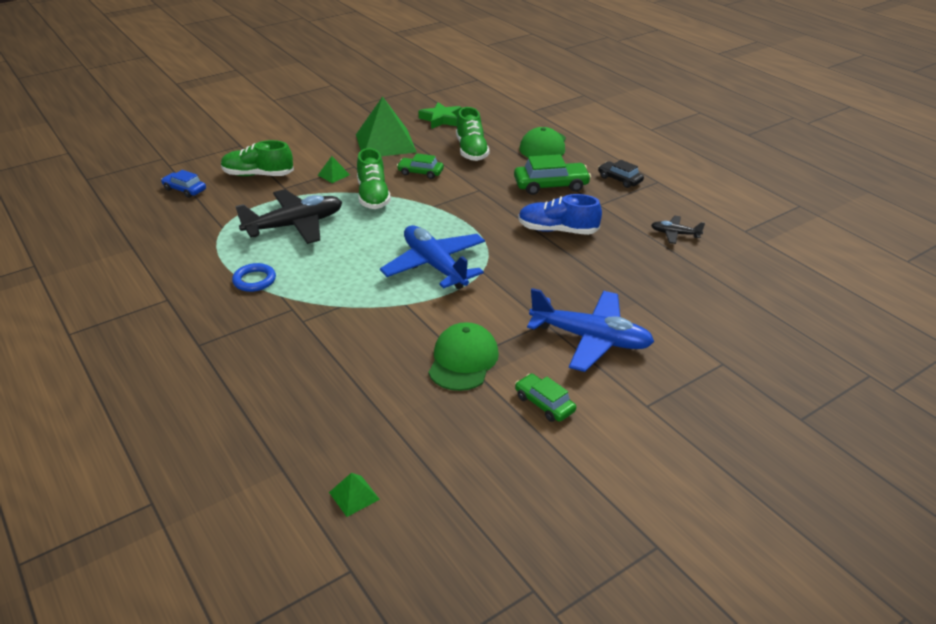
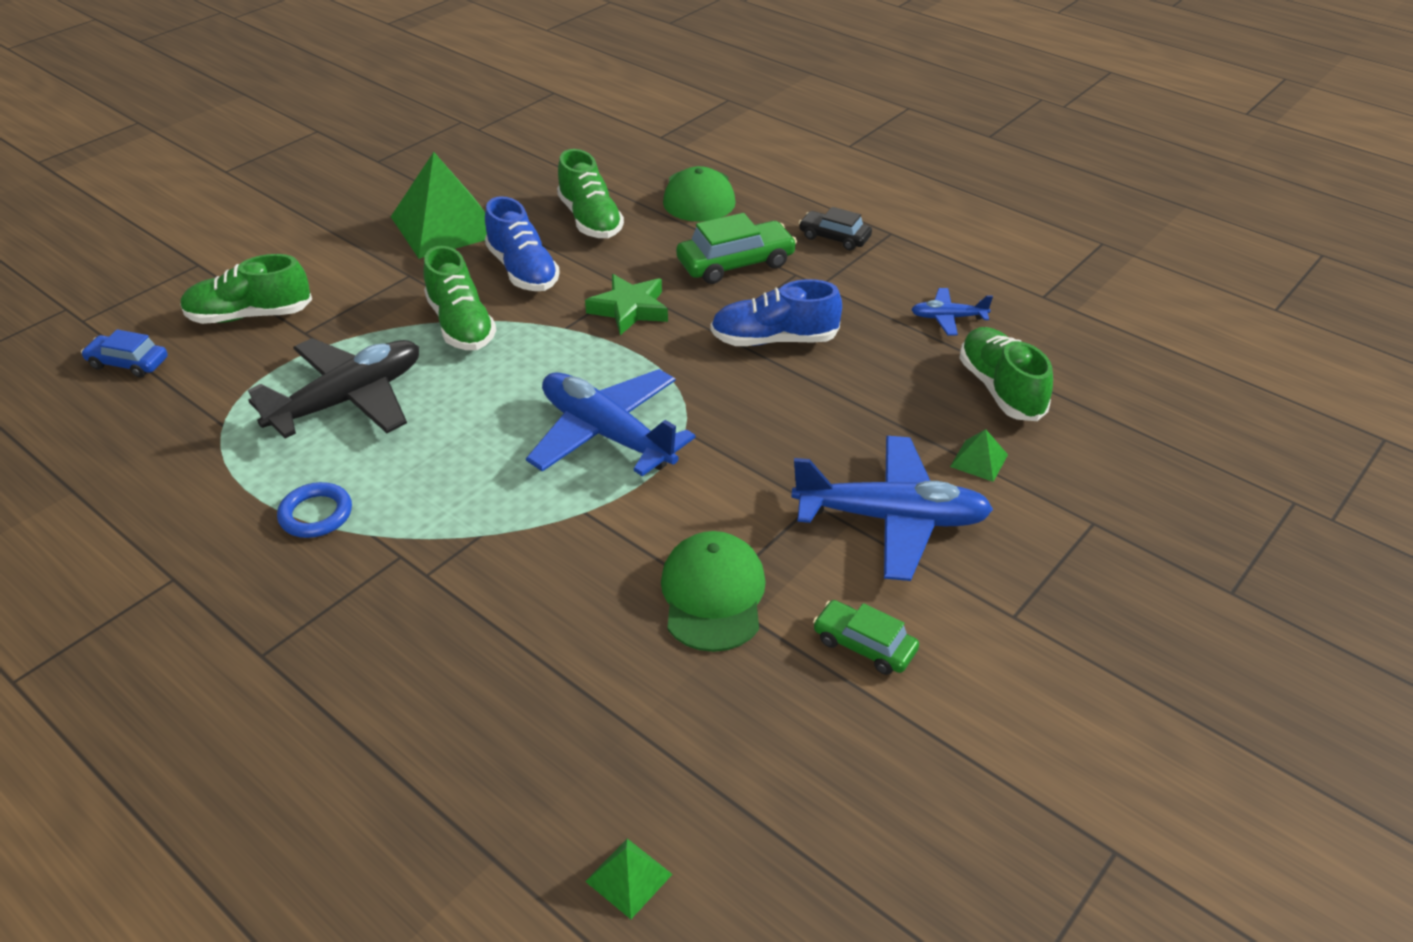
camera: 15 degrees left, 5 degrees up
(333, 175) = (380, 296): green pyramid -> green pyramid (979, 460)
(420, 172) = (523, 271): green car -> blue shoe
(441, 119) = (522, 171): green star -> green star (629, 309)
(675, 234) = (948, 318): black plane -> blue plane
(693, 279) = (1000, 389): none -> green shoe

